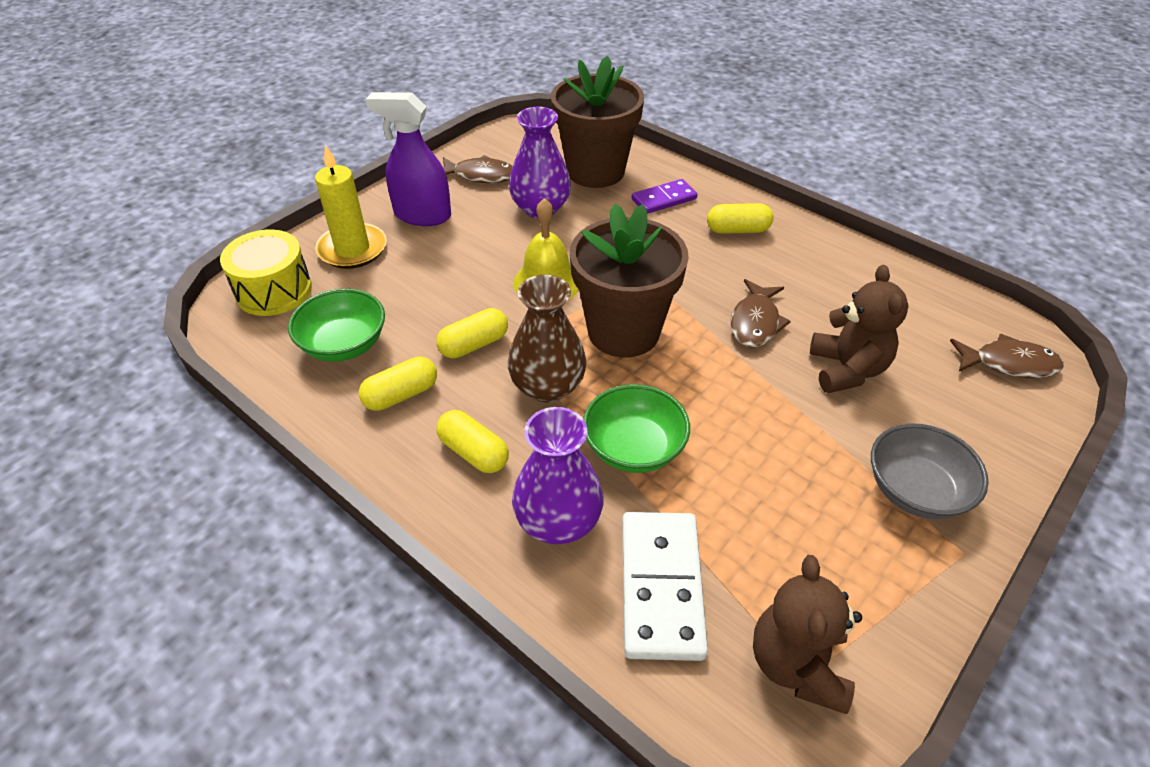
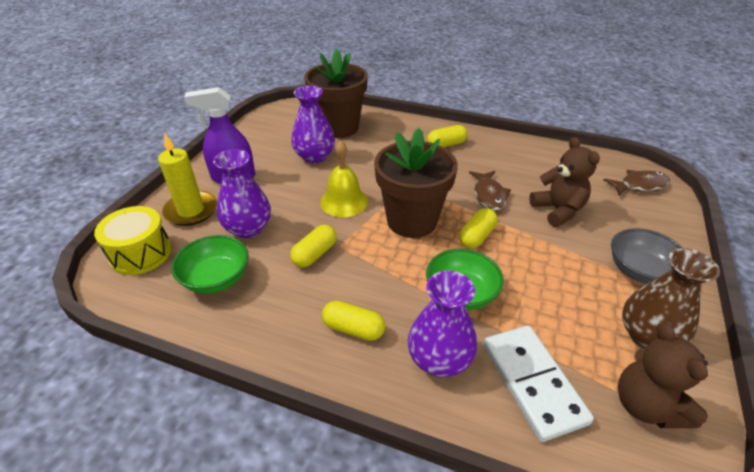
camera: 20 degrees left, 5 degrees down
(401, 395) = (278, 303): yellow capsule -> yellow capsule (476, 236)
(409, 290) = (248, 228): none -> purple vase
(480, 175) = (262, 144): brown fish -> none
(547, 386) = (381, 269): brown vase -> brown vase (647, 336)
(664, 199) = (391, 136): purple domino -> none

